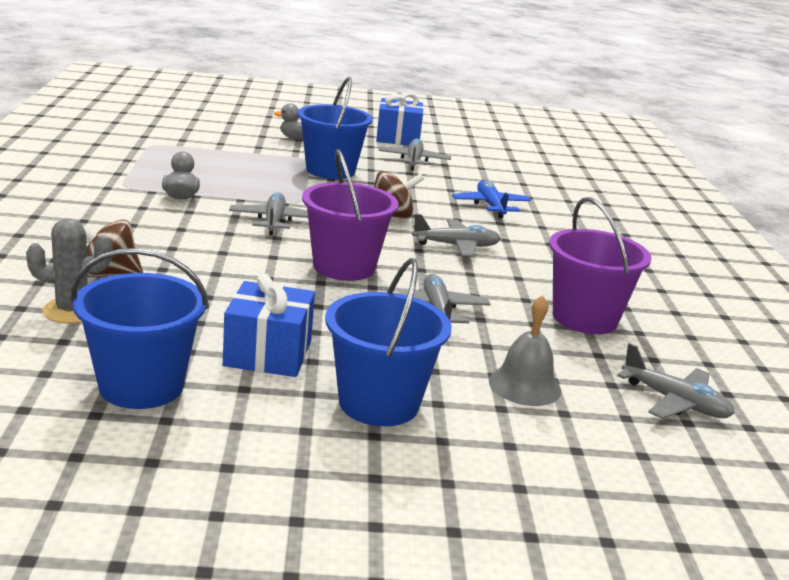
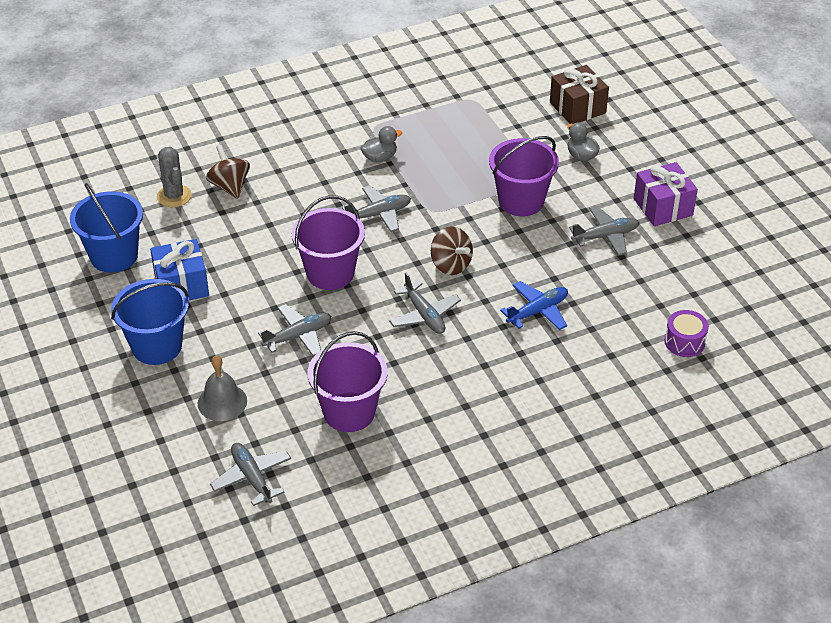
camera: 70 degrees right, 20 degrees up
(230, 122) = (577, 108): none -> brown gift
(330, 170) = (521, 201): blue bucket -> purple bucket
(398, 138) = (663, 207): blue gift -> purple gift
(568, 177) = (684, 342): none -> purple drum
(674, 402) = (252, 478): grey plane -> grey plane turned 135 degrees clockwise

